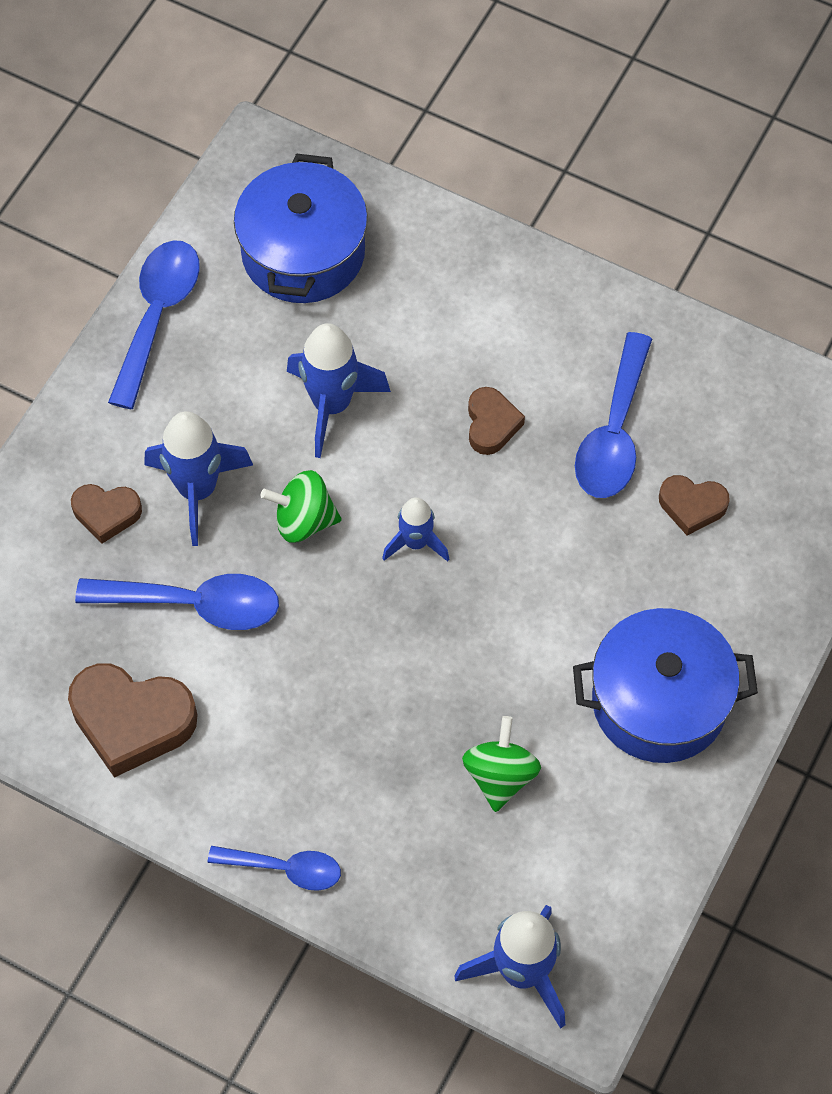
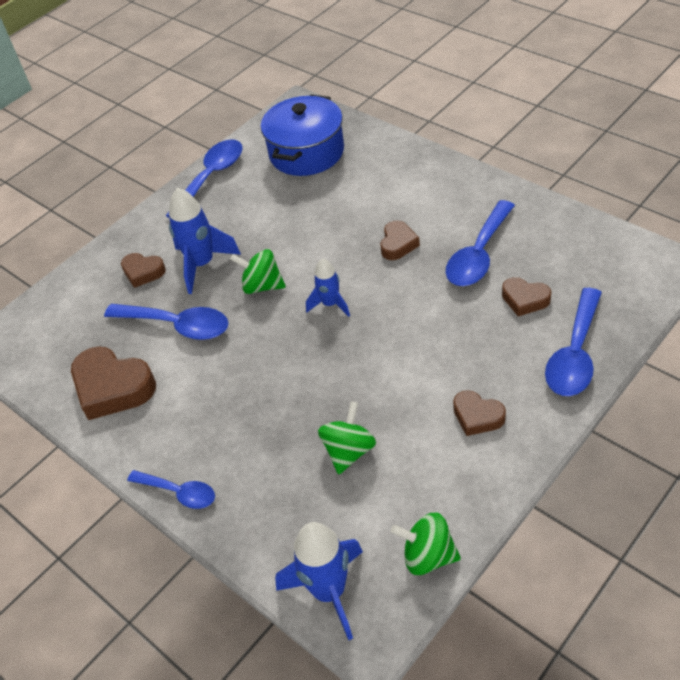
camera: 20 degrees right, 15 degrees down
(332, 405) = (299, 227): blue rocket -> none
(633, 906) = (428, 556): none -> green spinning top
(659, 701) = (477, 416): blue pot -> brown heart
(772, 589) = (574, 354): none -> blue spoon

